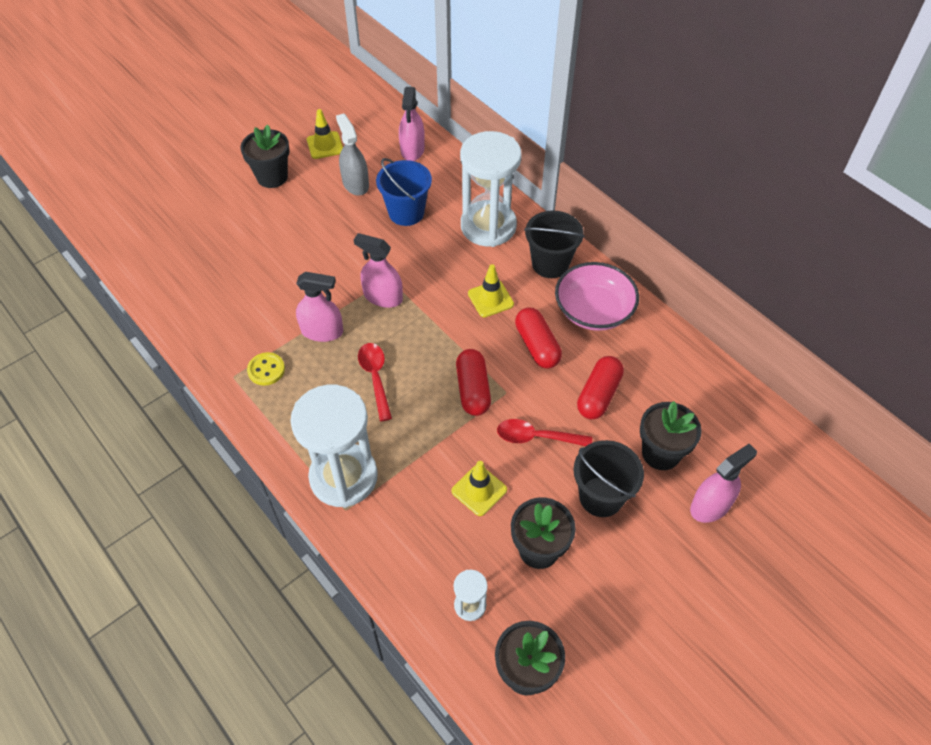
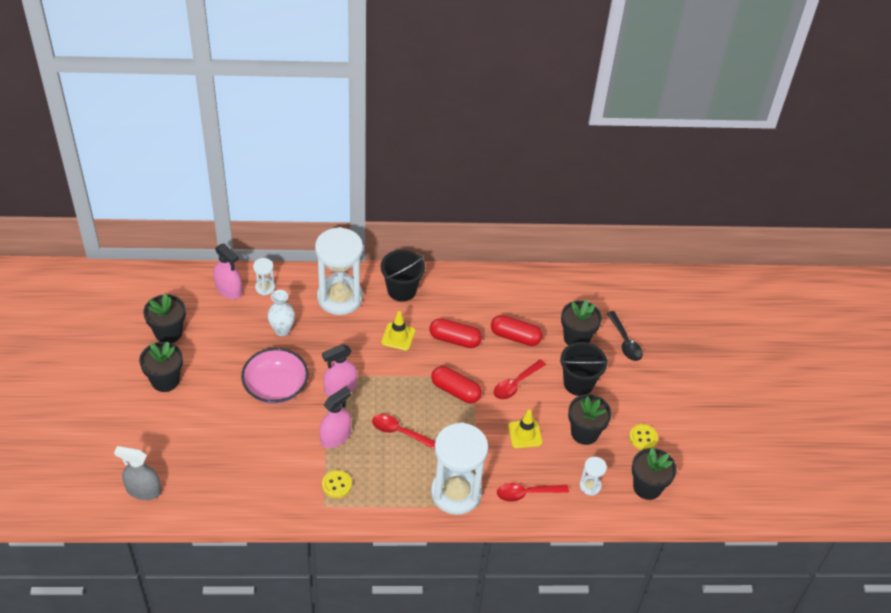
camera: 55 degrees left, 5 degrees down
(325, 145) = (168, 333): yellow traffic cone -> black flower pot
(355, 184) = (225, 339): grey spray bottle -> grey spray bottle (143, 490)
(401, 545) = (526, 493): none -> red spoon
(406, 212) = (282, 330): blue bucket -> white vase
(441, 170) = (265, 287): none -> white hourglass
(593, 310) = (456, 296): pink bowl -> pink bowl (275, 387)
(593, 619) = (643, 438): none -> yellow button
(598, 395) = (515, 337): red capsule -> red capsule turned 45 degrees counterclockwise
(710, 506) = (625, 342): pink spray bottle -> black spoon

